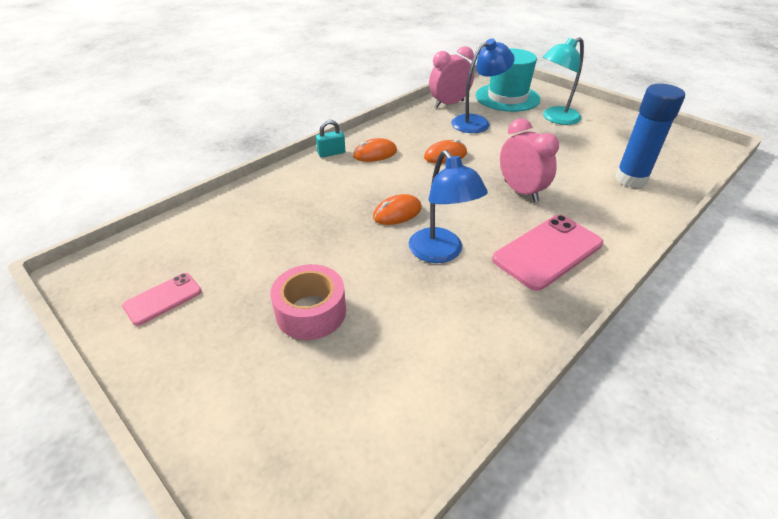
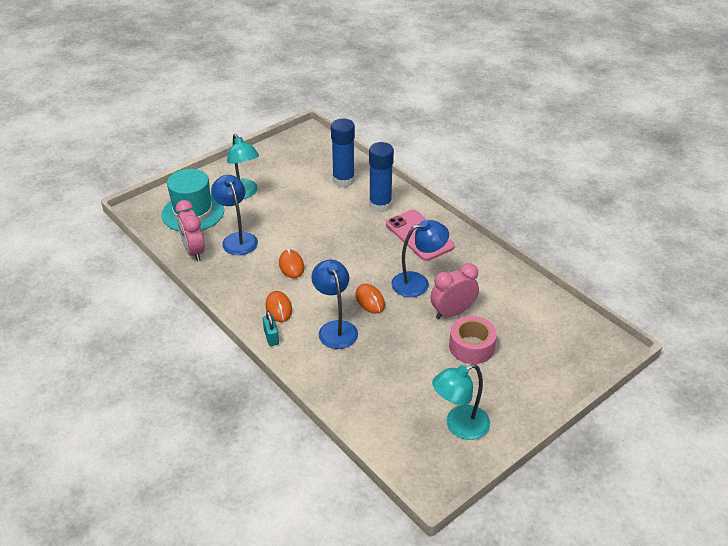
camera: 85 degrees left, 0 degrees up
(163, 299) = (459, 426): pink phone -> turquoise lamp
(345, 191) = (335, 328): none -> blue lamp
(520, 191) = (351, 234): pink clock -> pink clock (452, 312)
(597, 212) = (380, 205): none -> blue glue stick

